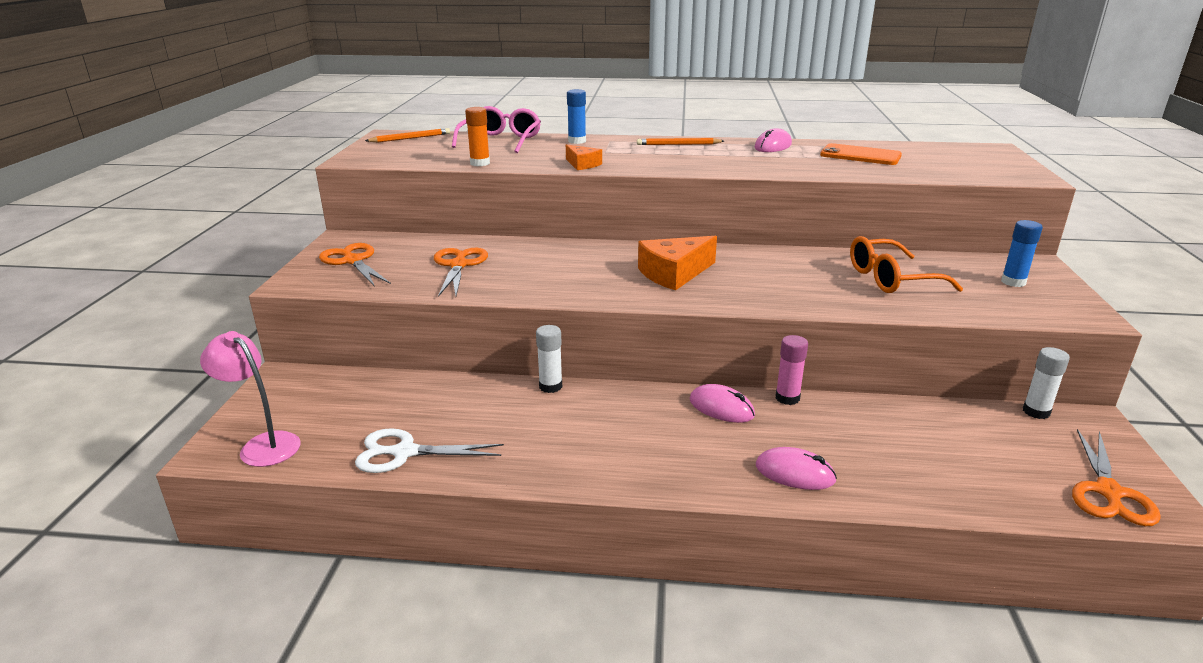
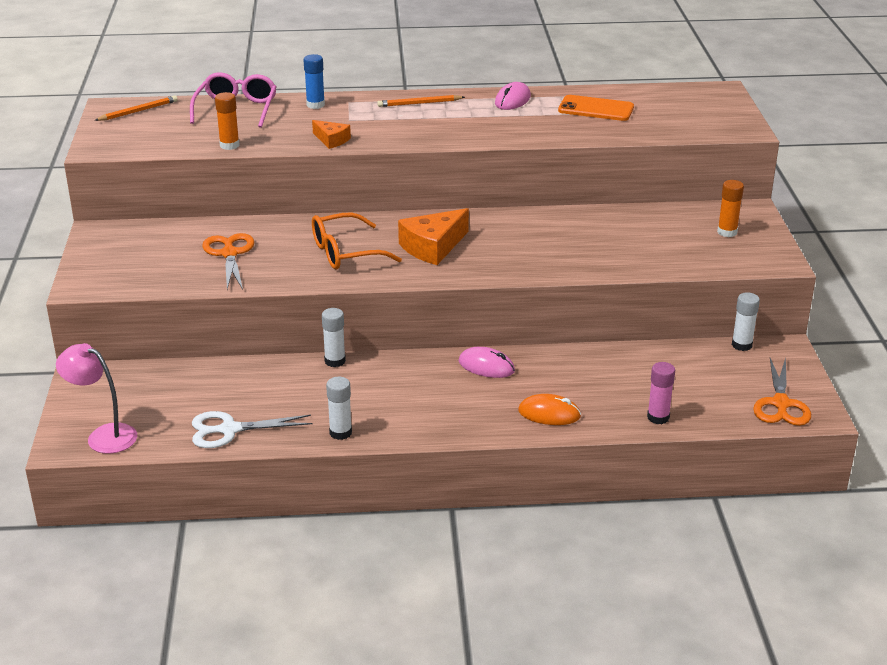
camera: 10 degrees left, 5 degrees up
(353, 261) = (124, 257): orange scissors -> none
(532, 470) = (340, 433): none -> white glue stick
(787, 398) = (541, 352): pink glue stick -> pink glue stick (658, 417)
(795, 473) = (549, 414): pink mouse -> orange mouse
(890, 279) = (624, 237): orange glasses -> orange glasses (345, 253)
(1013, 282) = (727, 232): blue glue stick -> orange glue stick

